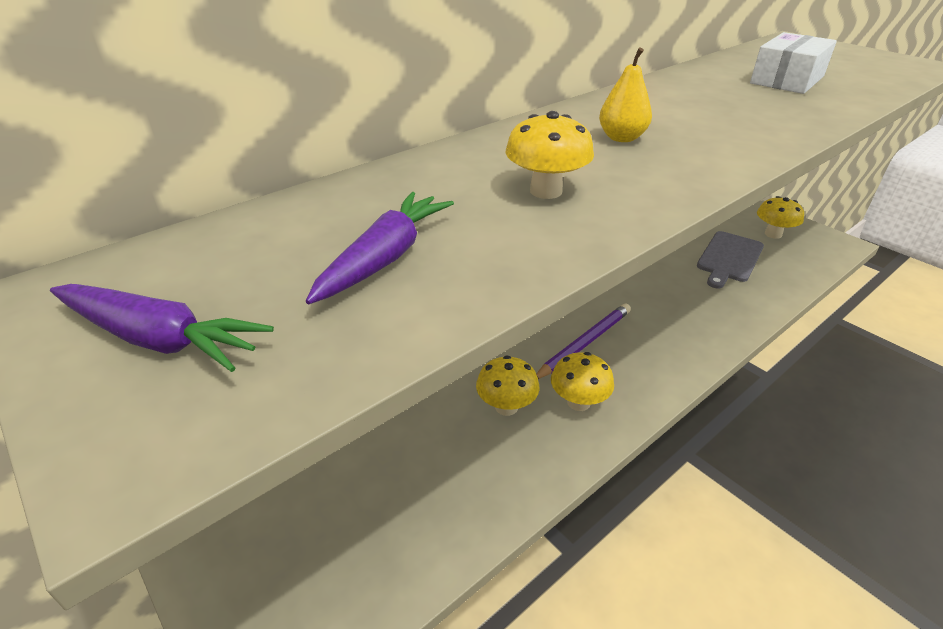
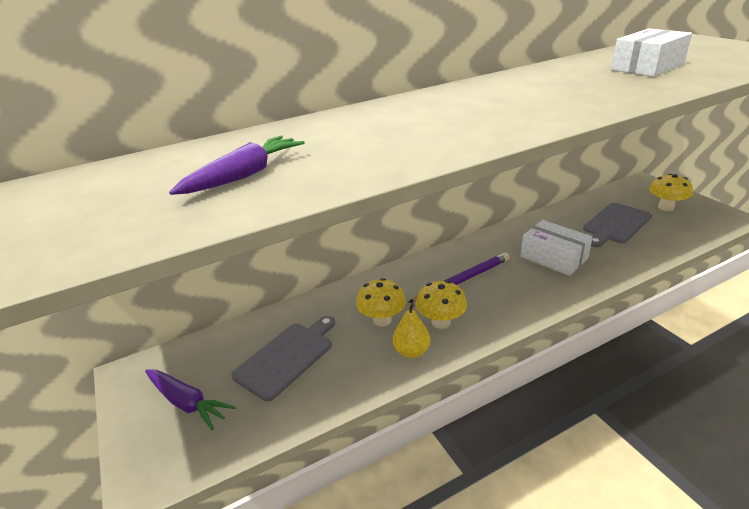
camera: 15 degrees right, 5 degrees down
(159, 339) = (81, 212): purple carrot -> purple carrot (187, 403)
(401, 474) = (287, 357): none -> grey cutting board
(546, 191) = (385, 140): yellow mushroom -> none
(621, 138) = (470, 107): yellow pear -> yellow pear (411, 351)
(677, 305) = (554, 257): none -> white box

